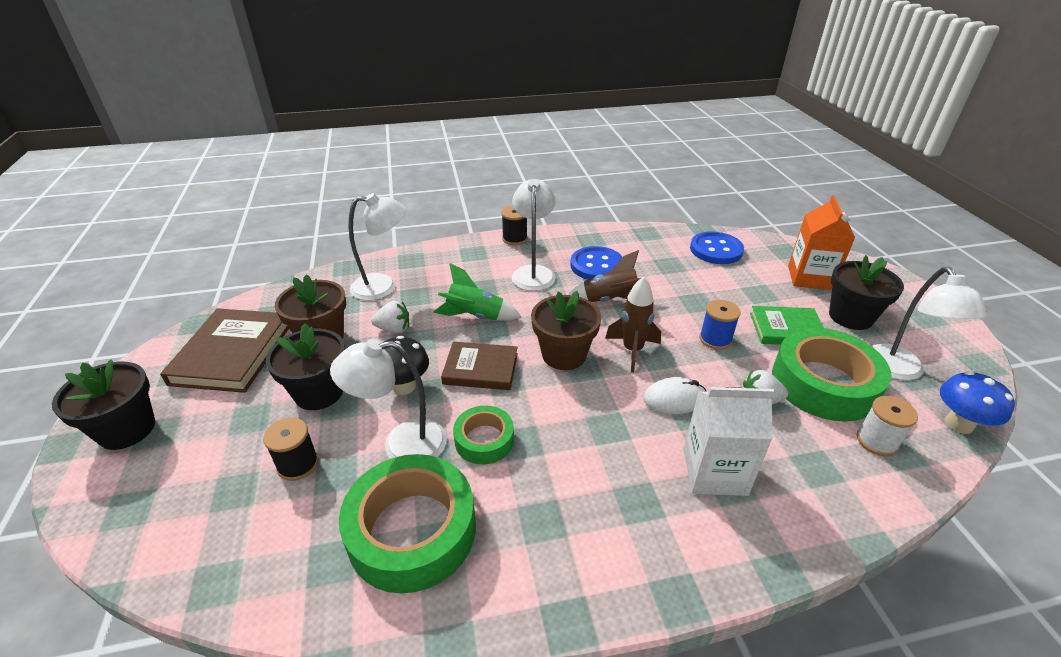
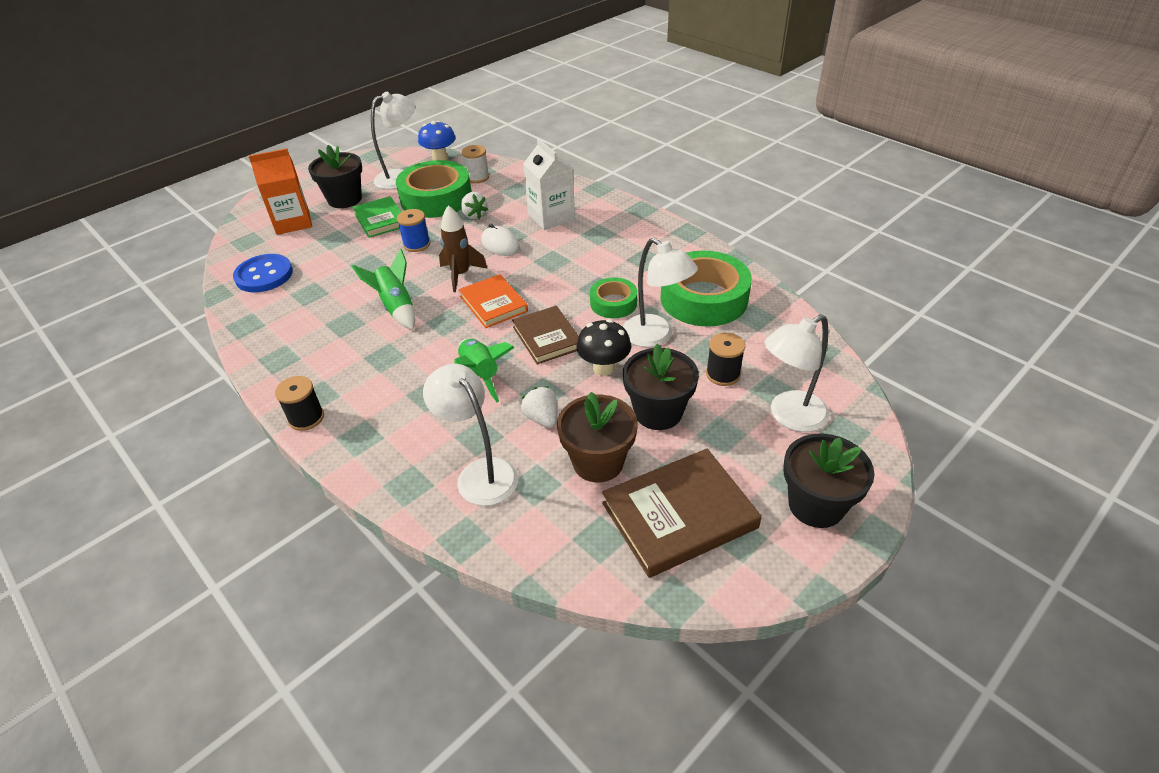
camera: 120 degrees left, 5 degrees up
(533, 272) = (376, 371): white lamp -> white lamp (789, 416)
(564, 355) = (493, 304): brown flower pot -> orange book
(596, 266) = (337, 335): blue button -> none
(609, 300) = (396, 307): brown rocket -> green rocket

